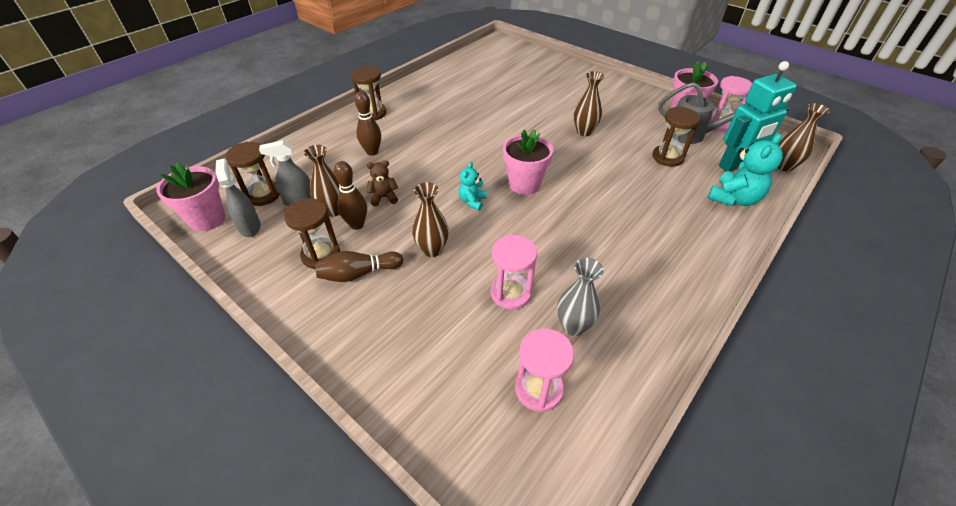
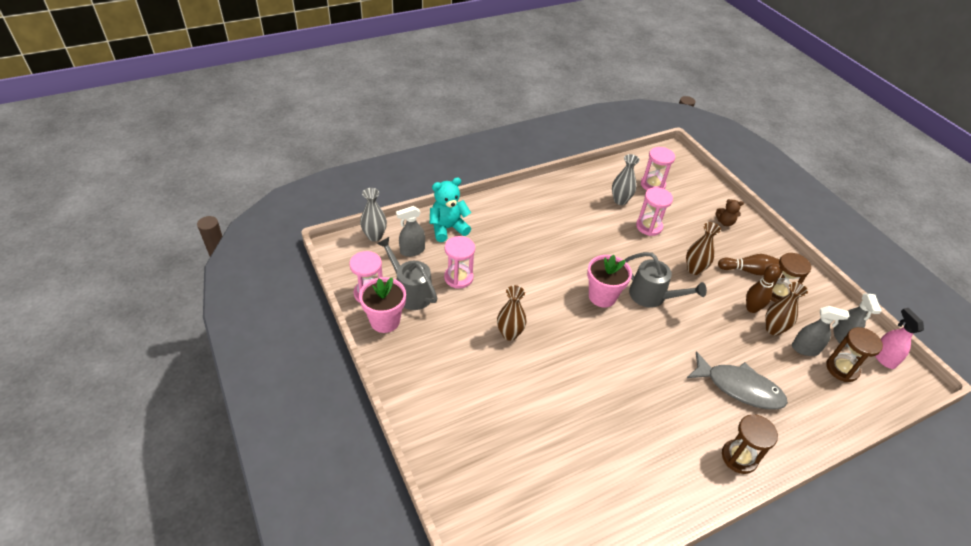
camera: 160 degrees left, 0 degrees up
(207, 219) = (883, 358): pink flower pot -> pink spray bottle
(372, 152) = (739, 388): brown bowling pin -> grey fish
(384, 198) = (728, 326): brown teddy bear -> brown teddy bear (725, 222)
(472, 201) = (653, 296): turquoise teddy bear -> grey watering can
(667, 157) = (458, 277): brown hourglass -> pink hourglass
(735, 165) = (412, 251): turquoise robot -> grey spray bottle
(784, 166) = (374, 236): brown vase -> grey vase

